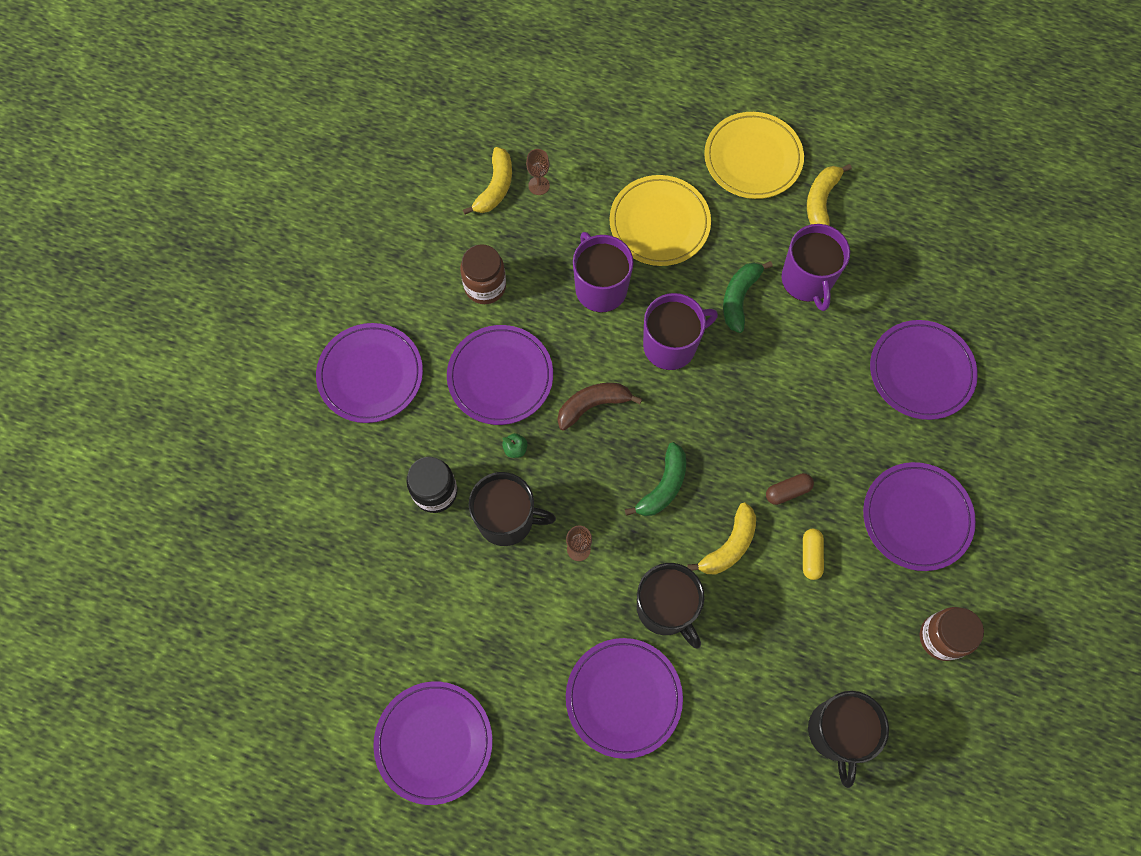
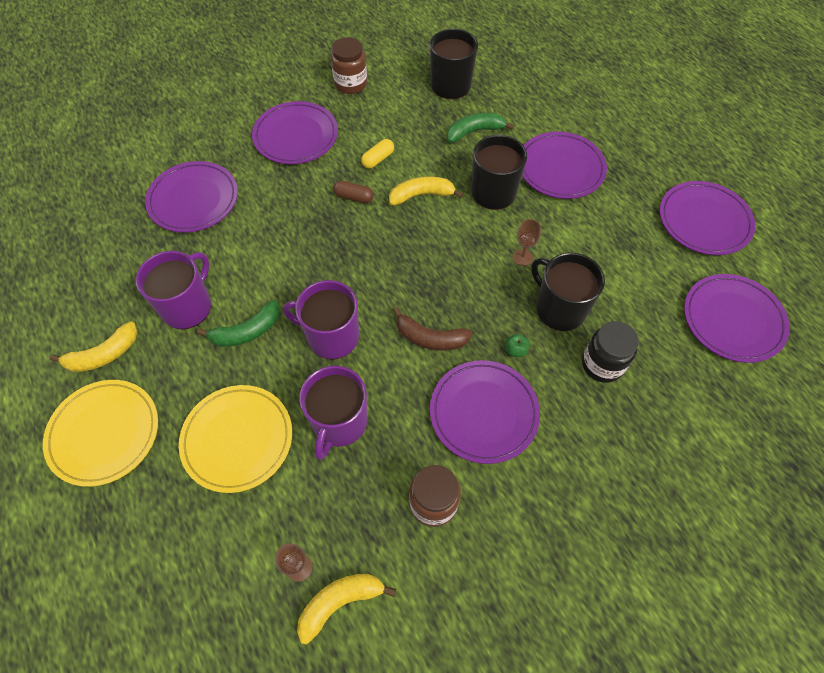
camera: 140 degrees left, 10 degrees down
(370, 375) = (596, 500): purple plate -> purple plate (733, 320)
(663, 486) = (430, 253): green banana -> green banana (474, 131)

